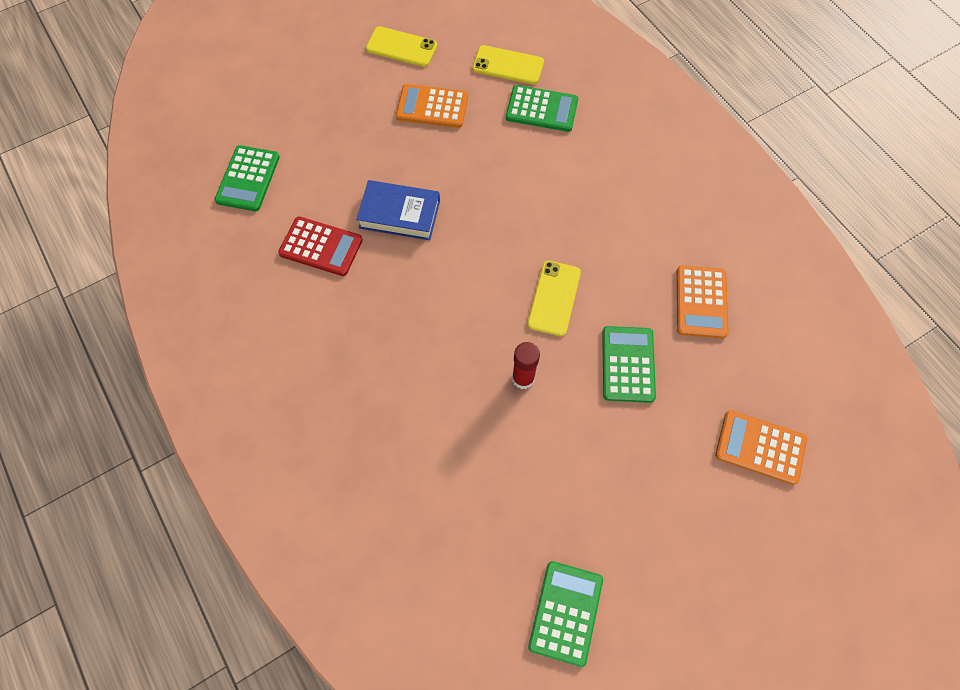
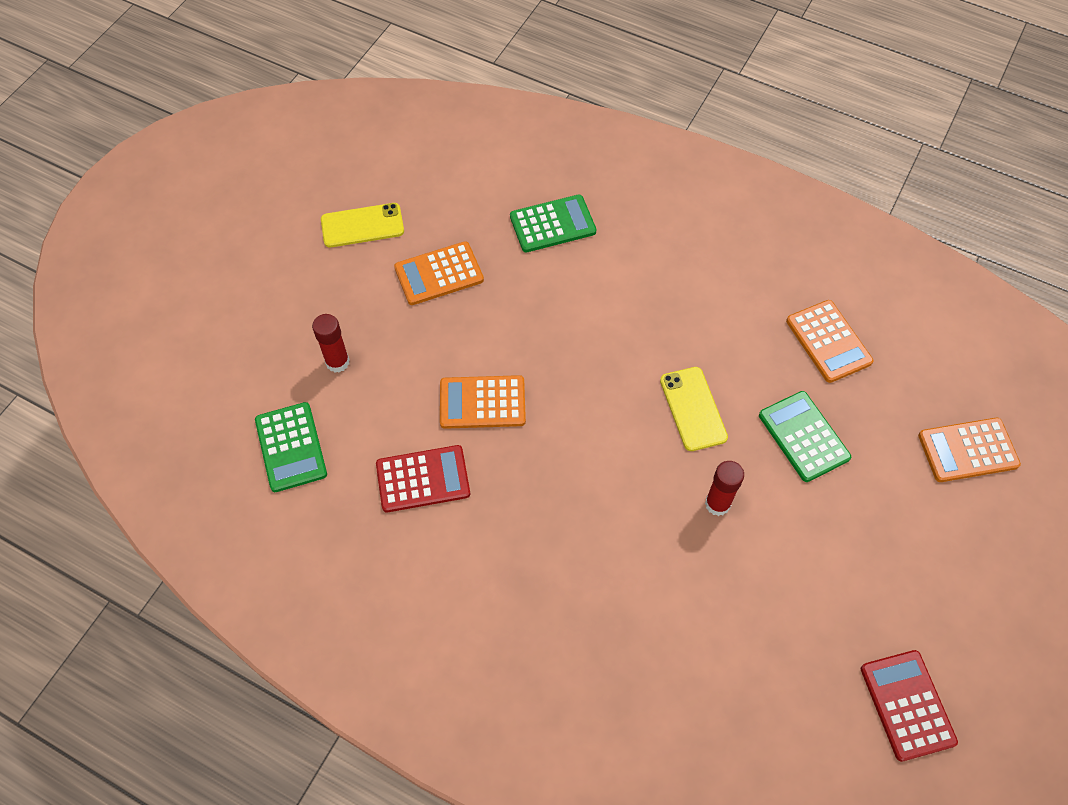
camera: 30 degrees left, 5 degrees down
(319, 135) = (337, 362): none -> red glue stick
(399, 214) = (482, 403): blue book -> orange calculator
(508, 65) = (488, 194): yellow phone -> none
(565, 612) = (907, 705): green calculator -> red calculator

